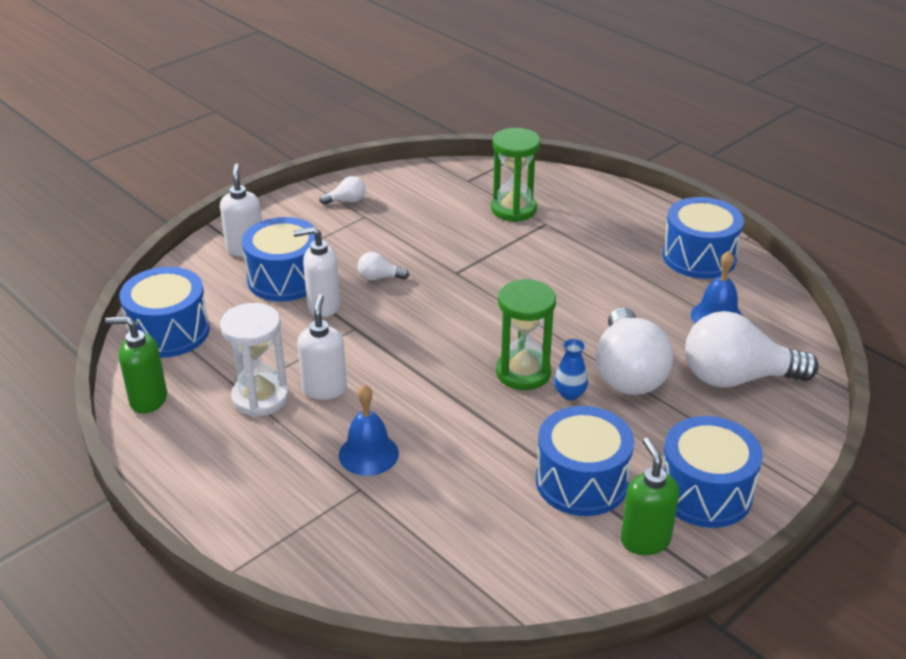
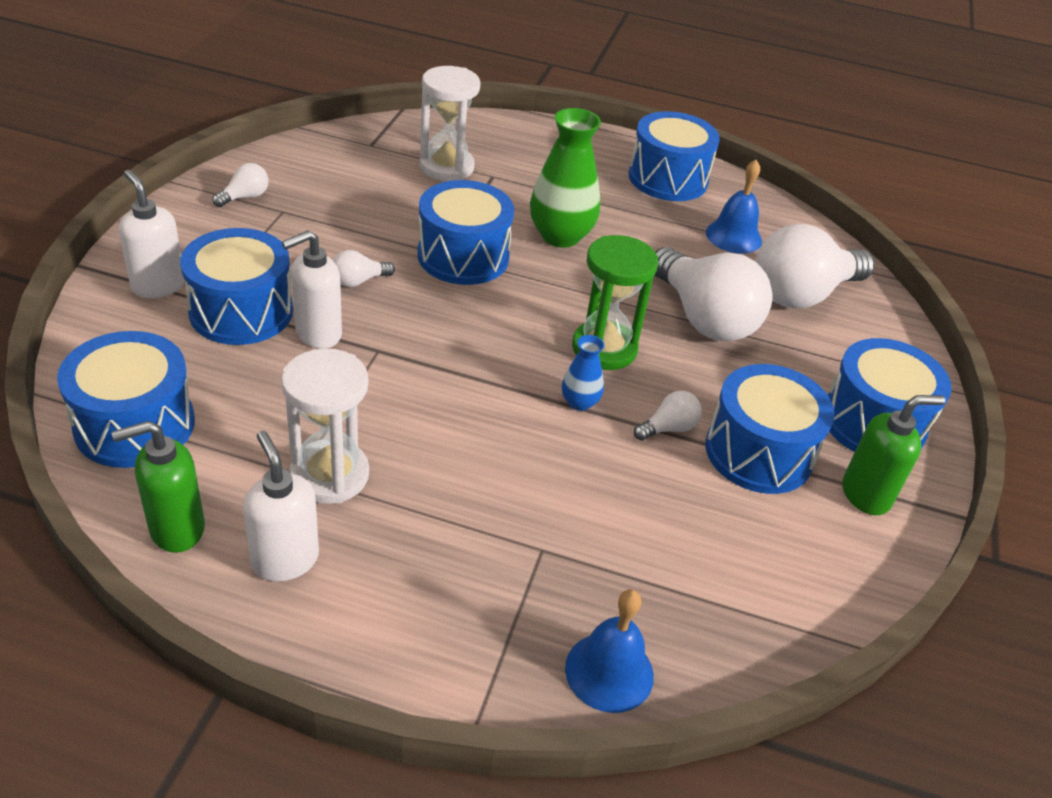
camera: 35 degrees left, 5 degrees up
(324, 389) = (401, 437): white soap dispenser -> white soap dispenser (285, 560)
(368, 454) = (517, 501): blue bell -> blue bell (609, 672)
(470, 278) = (463, 256): none -> blue drum
(513, 209) = (446, 167): green hourglass -> white hourglass
(523, 442) = (668, 428): none -> white light bulb
(561, 281) = (560, 236): none -> green vase
(570, 394) = (668, 358): blue vase -> blue vase (579, 402)
(645, 540) = (866, 495): green soap dispenser -> green soap dispenser turned 120 degrees clockwise

